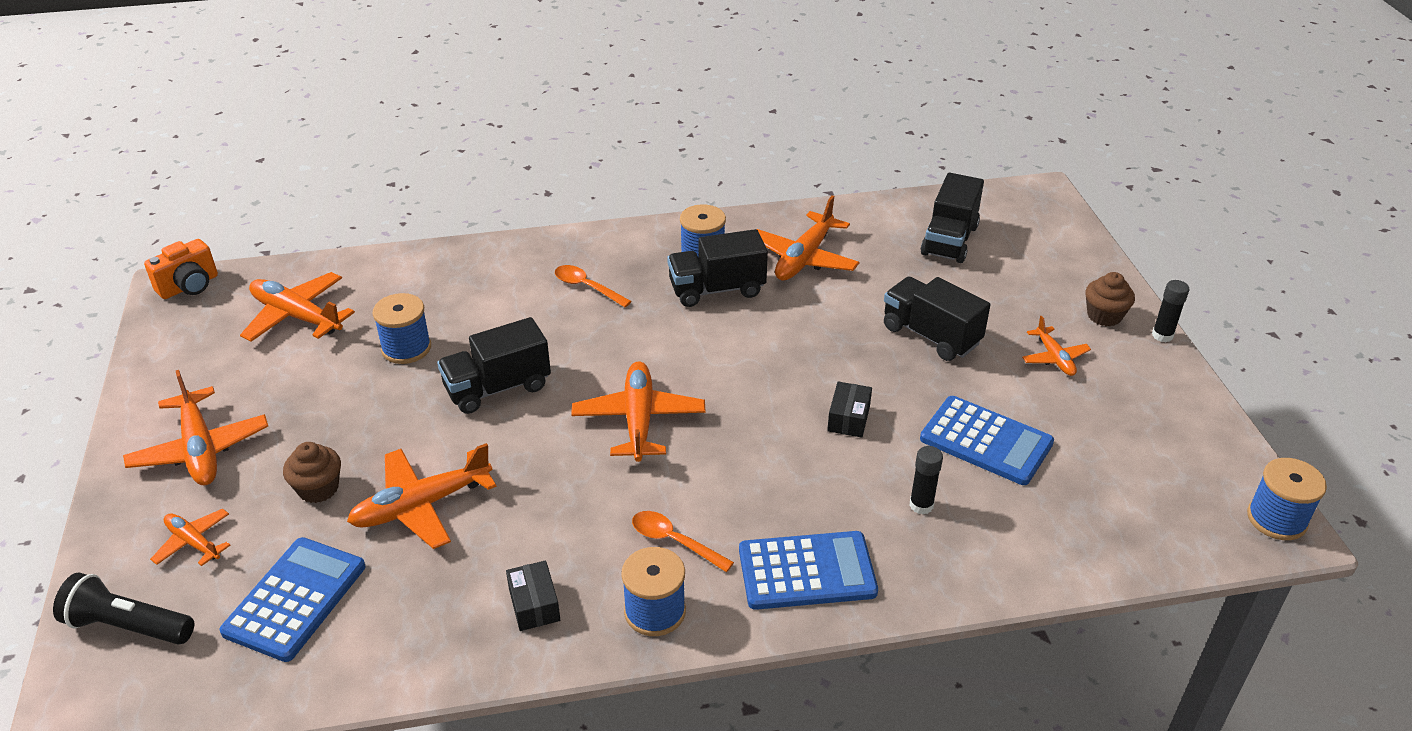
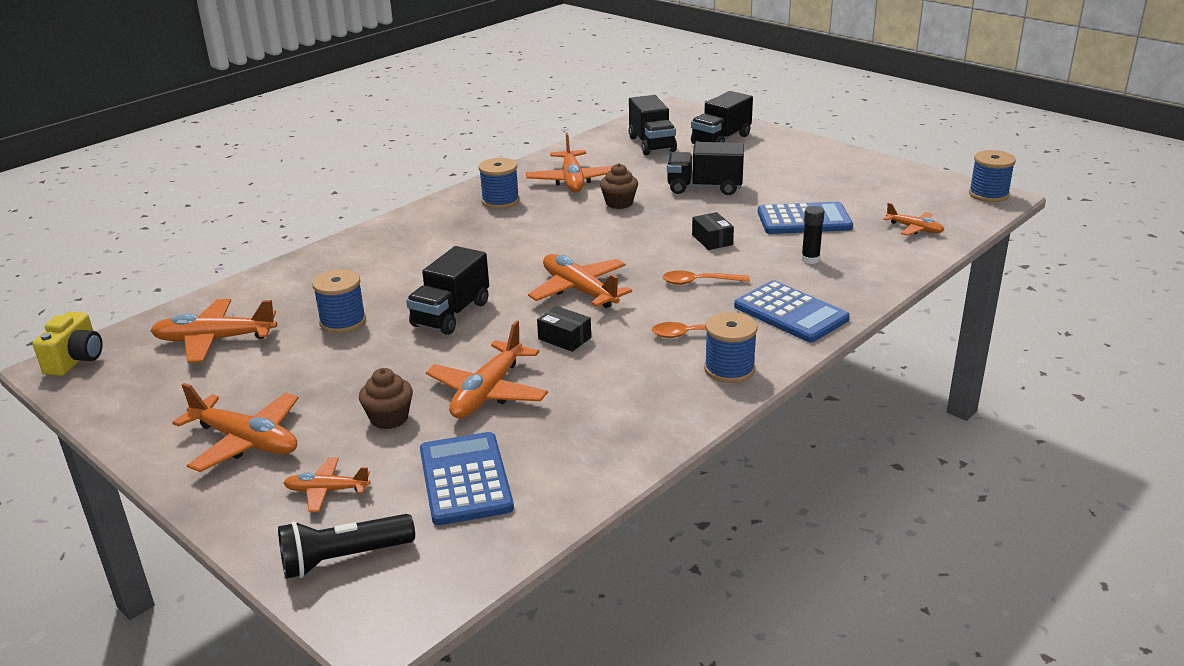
camera: 35 degrees left, 10 degrees down
(189, 286) = (76, 360): orange camera -> yellow camera
(534, 605) = (647, 401): black box -> black box (564, 338)
(587, 287) = (439, 243): orange spoon -> orange spoon (699, 282)
(717, 289) = (536, 213): black truck -> black truck (721, 140)
(807, 571) = (790, 313): blue calculator -> blue calculator turned 90 degrees clockwise
(1054, 358) = (788, 173): orange plane -> orange plane (914, 229)
(1104, 316) = (788, 147): brown cupcake -> brown cupcake (619, 203)
(1162, 335) = (829, 145): black glue stick -> none

